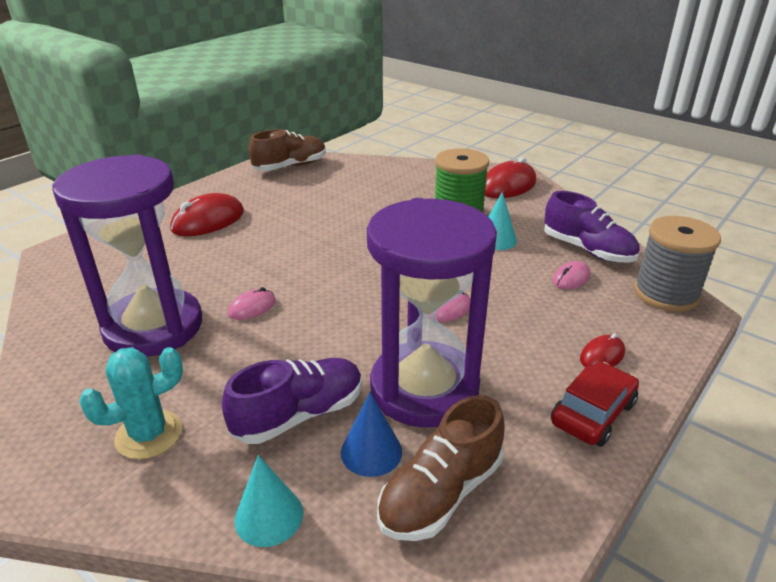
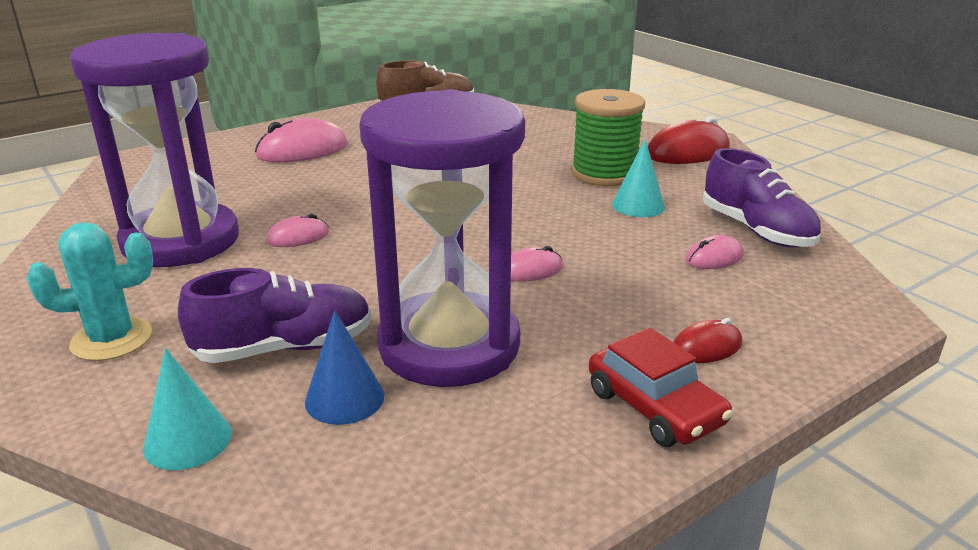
camera: 15 degrees right, 5 degrees down
(208, 221) = (302, 150): red mouse -> pink mouse
(441, 493) = (402, 456): brown shoe -> none
(592, 413) = (655, 407): red car -> red car turned 90 degrees clockwise
(665, 294) = (841, 292): grey spool -> none

